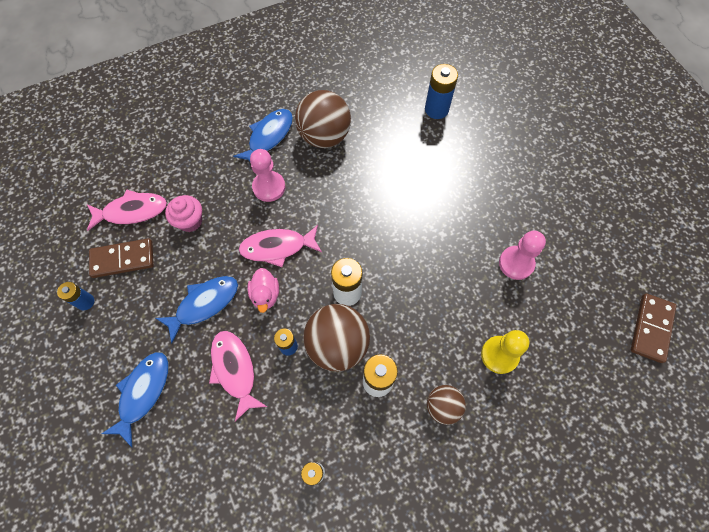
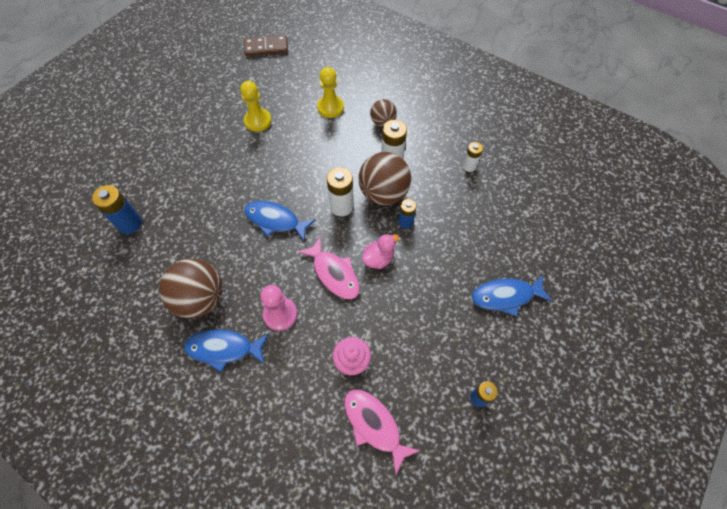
camera: 120 degrees left, 5 degrees down
(123, 259) = (423, 395): brown domino -> none
(204, 304) = (415, 298): blue fish -> blue fish (275, 220)
(235, 370) = (446, 245): pink fish -> none
(516, 263) = (258, 121): pink pawn -> yellow pawn

